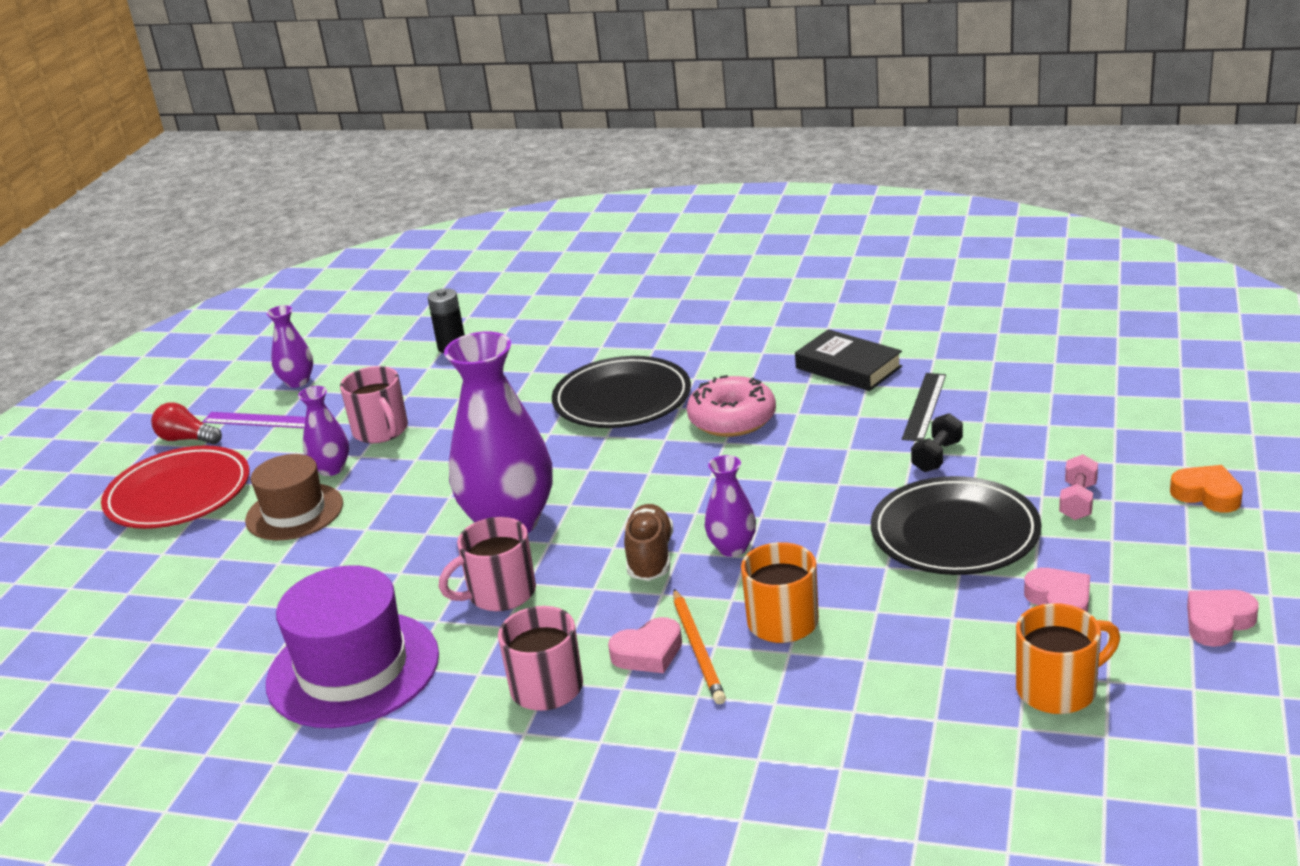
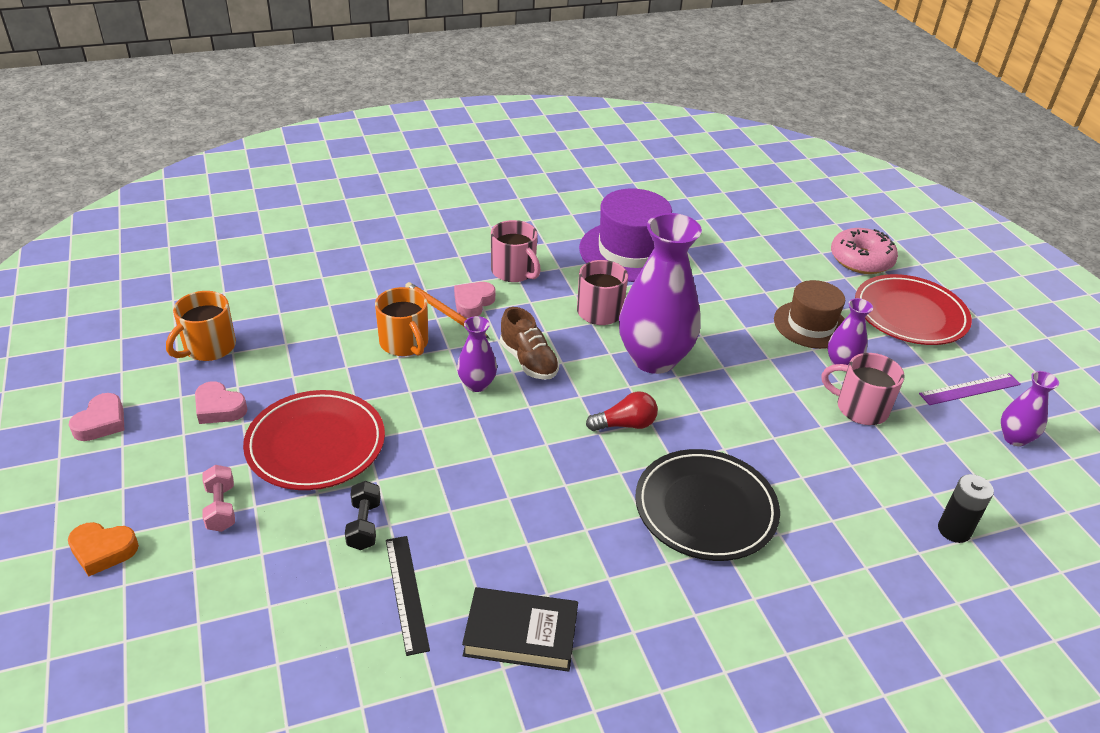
camera: 140 degrees right, 10 degrees up
(187, 439) = (990, 356): red light bulb -> red light bulb (625, 424)
(732, 419) = (581, 514): pink donut -> pink donut (861, 260)
(955, 533) = (316, 444): black plate -> red plate

